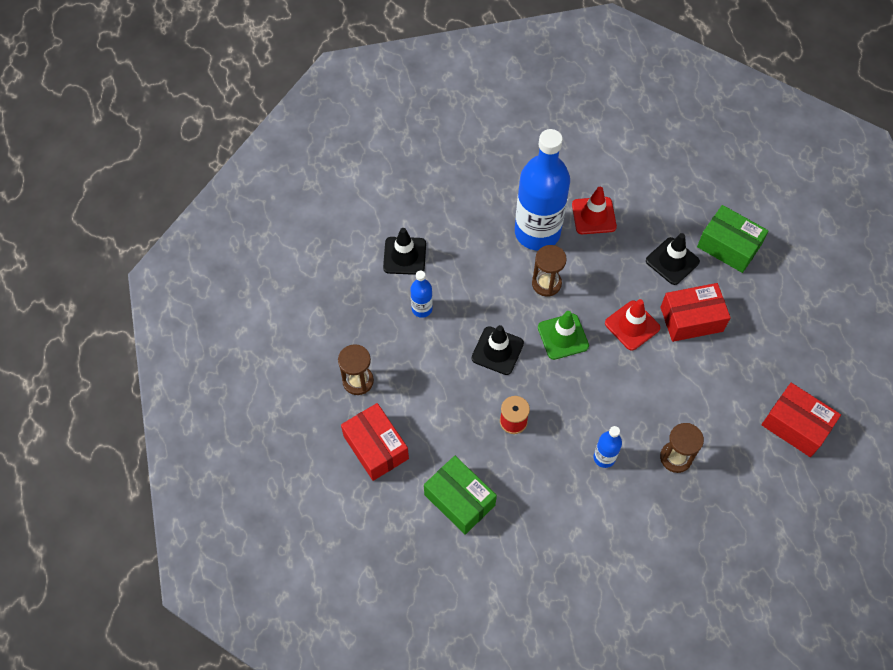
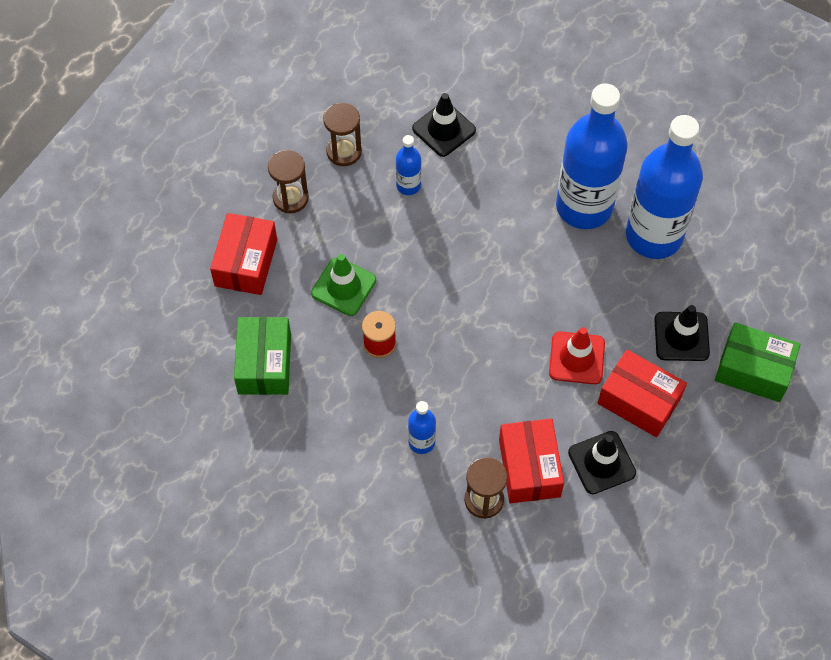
camera: 45 degrees right, 0 degrees up
(497, 351) = (432, 275): black traffic cone -> black traffic cone (601, 462)
(546, 283) = (541, 256): brown hourglass -> brown hourglass (344, 151)
(563, 336) = (503, 313): green traffic cone -> green traffic cone (343, 287)
(594, 216) = (654, 236): red traffic cone -> blue bottle
(728, 246) = (753, 370): green box -> green box turned 60 degrees counterclockwise
(795, 425) = (627, 576): red box -> red box (529, 468)

